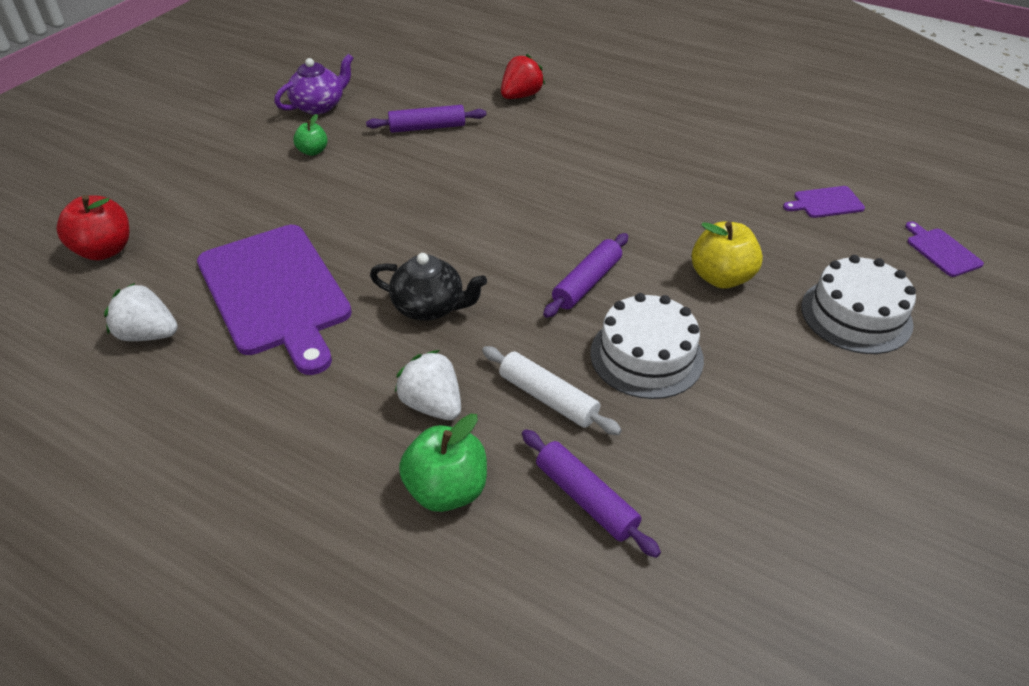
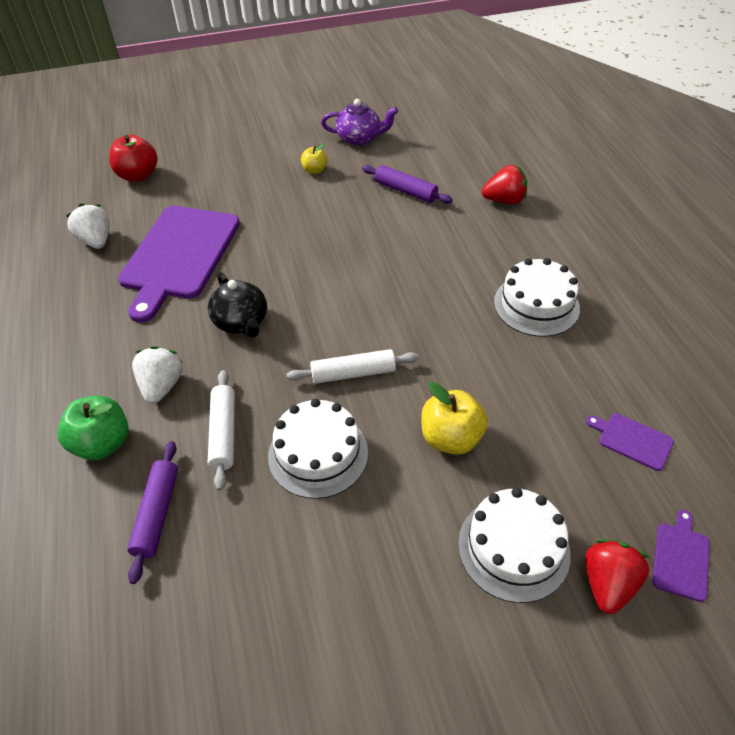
camera: 45 degrees right, 5 degrees up
(313, 151) = (314, 170): green apple -> yellow apple
(586, 282) = (353, 373): purple rolling pin -> white rolling pin
(649, 155) = (536, 305): none -> white cake
(929, 294) = (607, 583): none -> red strawberry

